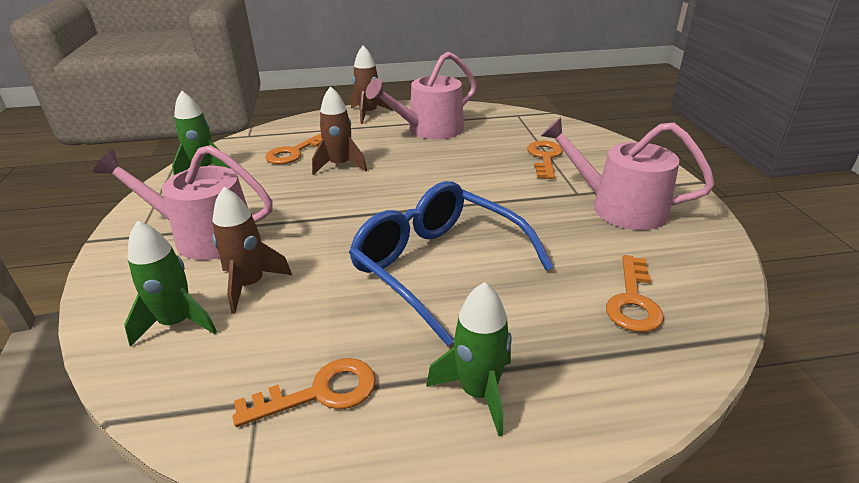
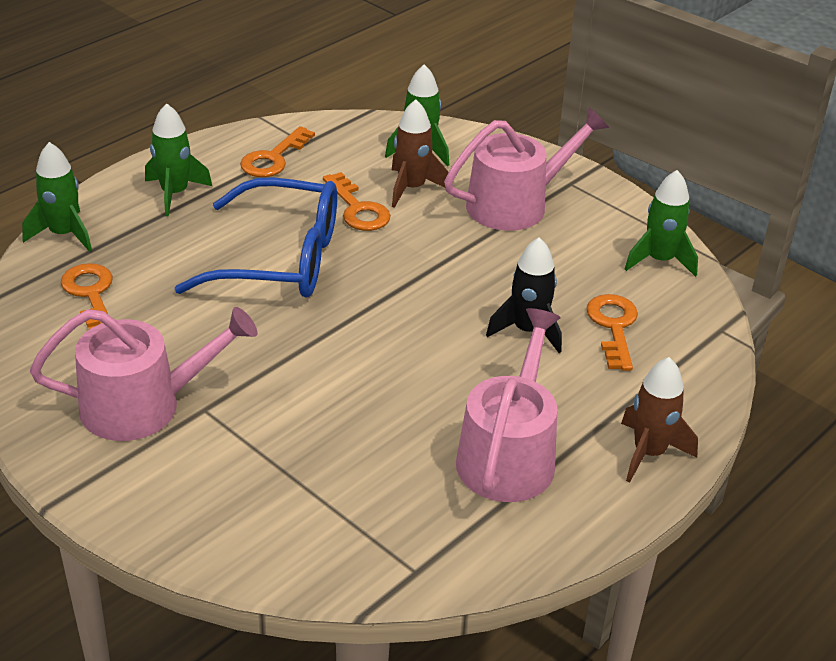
camera: 140 degrees right, 5 degrees up
(340, 165) = (528, 330): brown rocket -> black rocket
(544, 157) = (288, 463): orange key -> orange key (358, 209)
(644, 390) = (64, 234): none -> green rocket

